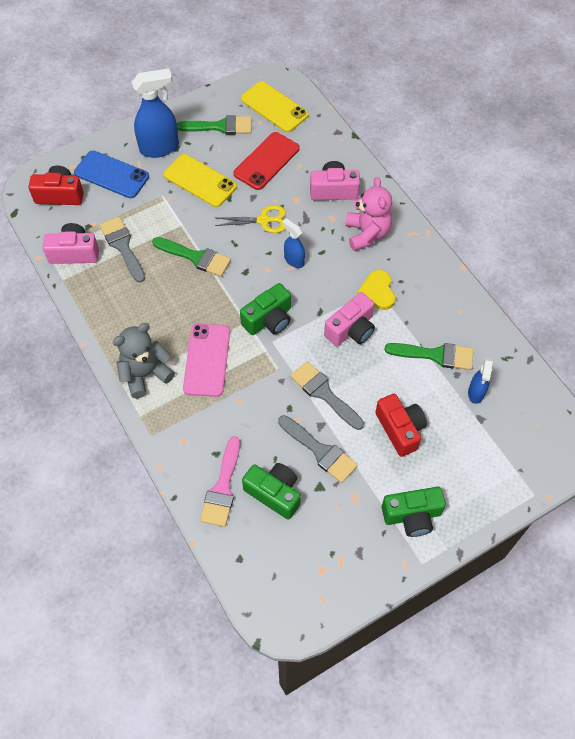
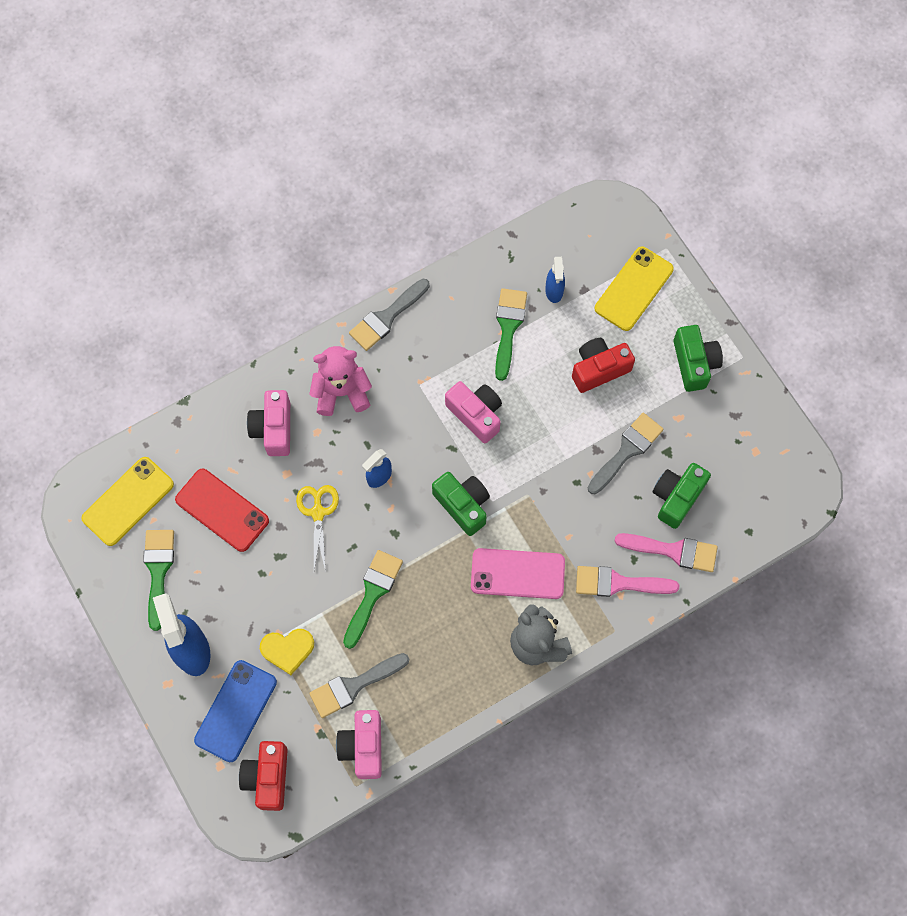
camera: 90 degrees left, 10 degrees up
(194, 440) = (618, 583): none -> pink brush
(200, 181) = (251, 594): yellow phone -> yellow phone (633, 289)
(324, 393) = (558, 445): grey brush -> grey brush (386, 317)
(377, 291) = (424, 384): yellow heart -> yellow heart (287, 649)
(476, 393) = (554, 291): blue spray bottle -> blue spray bottle turned 75 degrees clockwise

